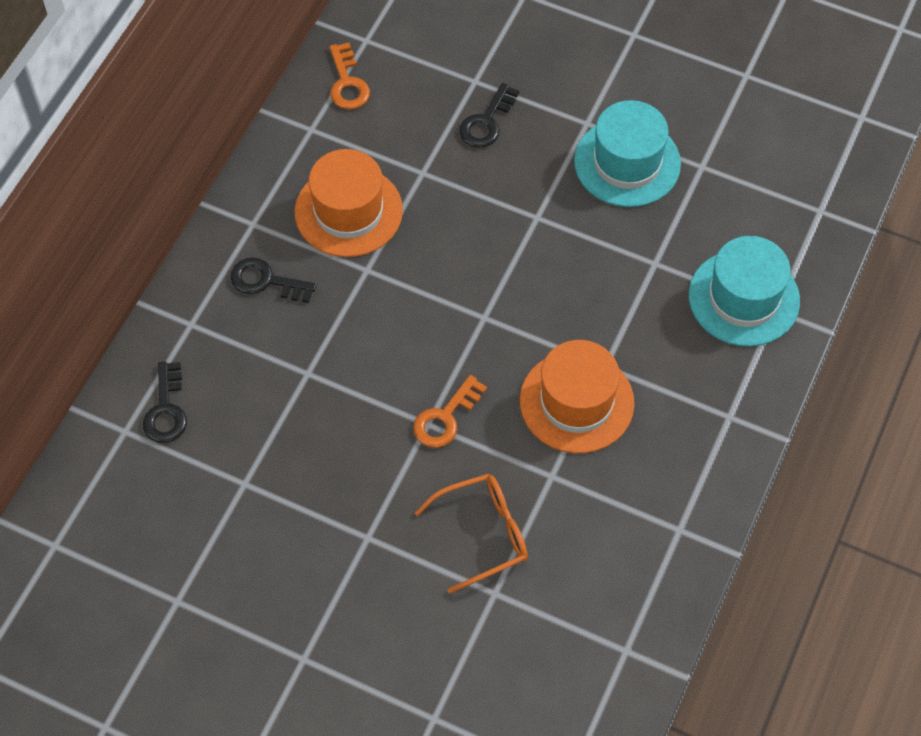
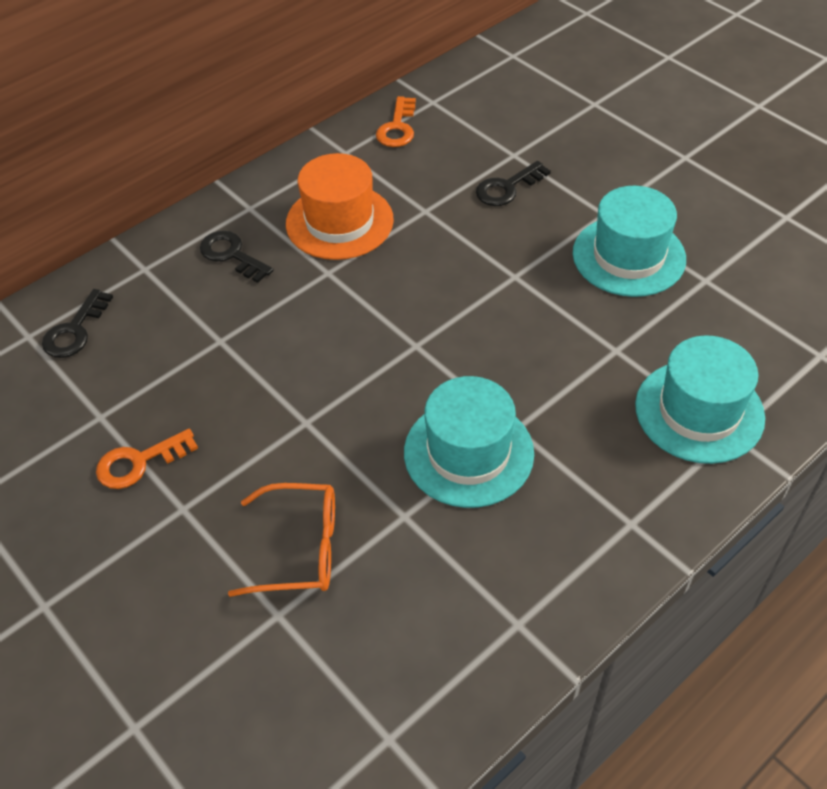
camera: 25 degrees right, 10 degrees down
(445, 418) = (326, 423): orange key -> orange key (139, 462)
(576, 402) = (468, 452): orange hat -> turquoise hat

